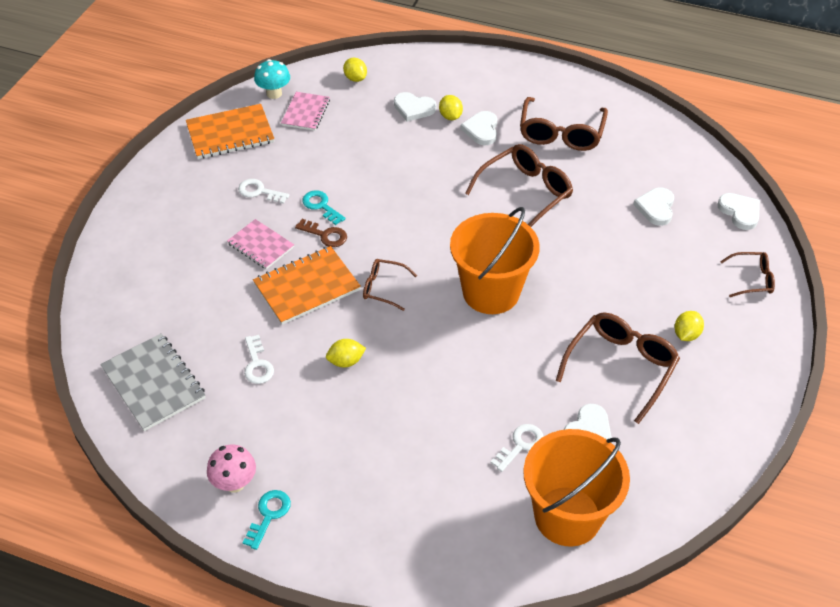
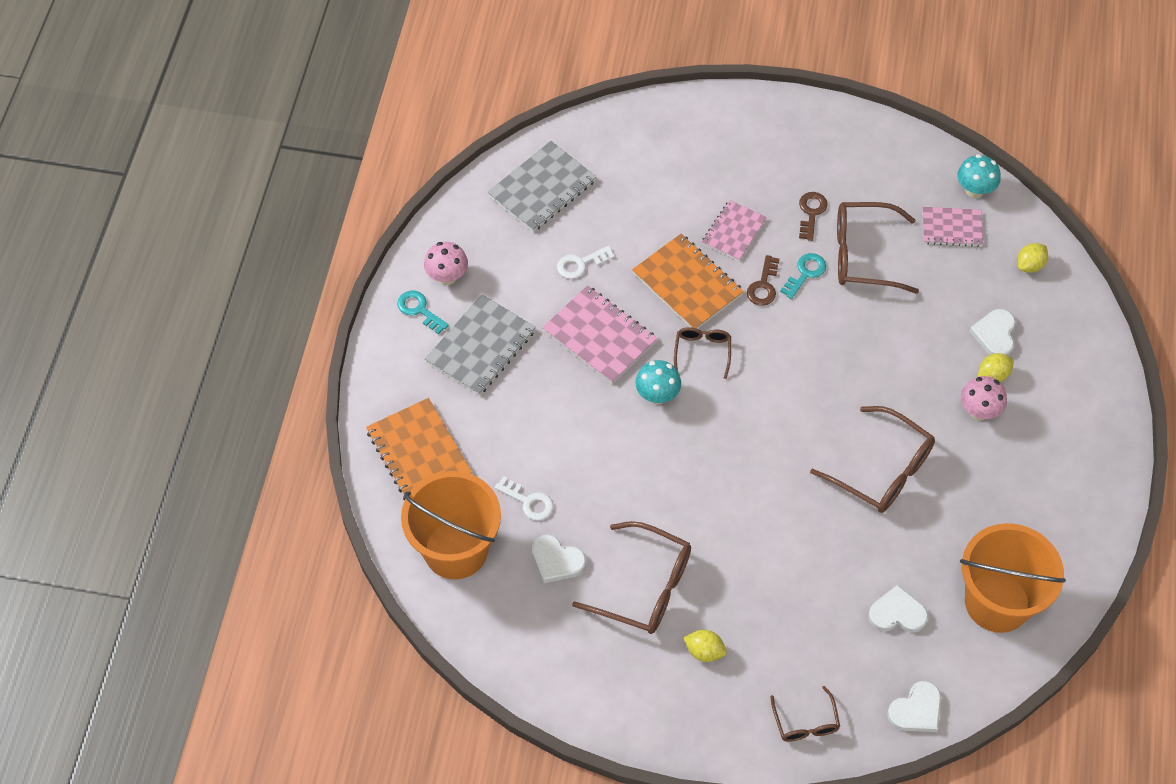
camera: 80 degrees right, 10 degrees up
(230, 133) = (893, 165): orange notebook -> orange notebook (419, 453)
(259, 191) = (811, 213): white key -> brown key
(269, 515) = (419, 310): turquoise key -> turquoise key turned 150 degrees counterclockwise
(331, 463) = (481, 346): none -> grey notebook
(346, 361) = (599, 336): yellow lemon -> pink notebook
(422, 327) = (657, 395): none -> turquoise mushroom
(481, 130) = (979, 411): white heart -> pink mushroom
(491, 292) = (720, 452): orange bucket -> orange bucket (997, 602)
(561, 133) = (1001, 499): brown glasses -> brown glasses (864, 255)

